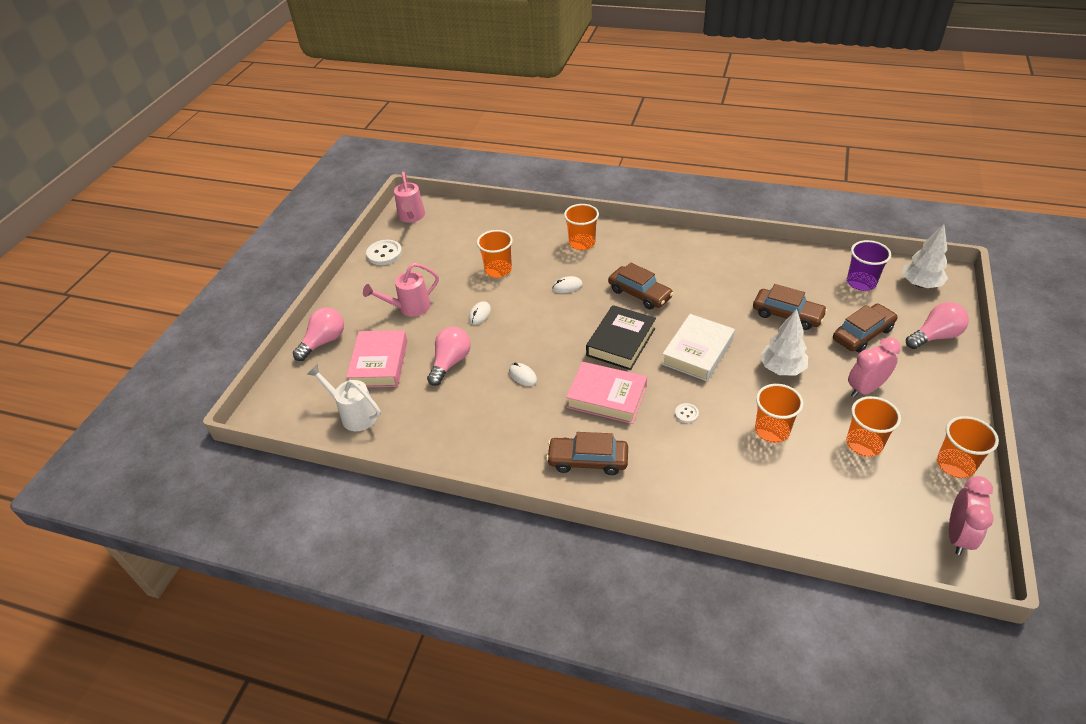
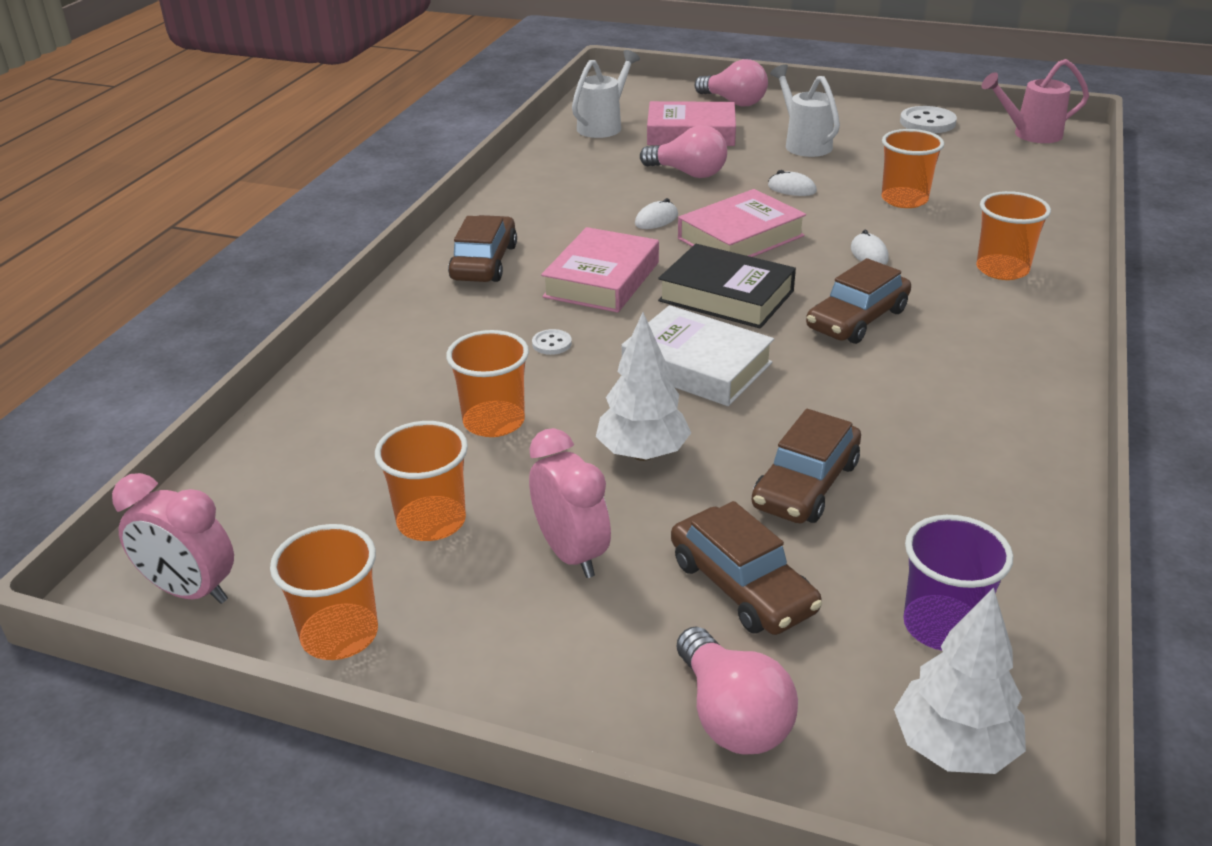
camera: 90 degrees right, 10 degrees down
(410, 307) = (804, 144): pink watering can -> white watering can
(547, 337) = (740, 237): none -> pink book

